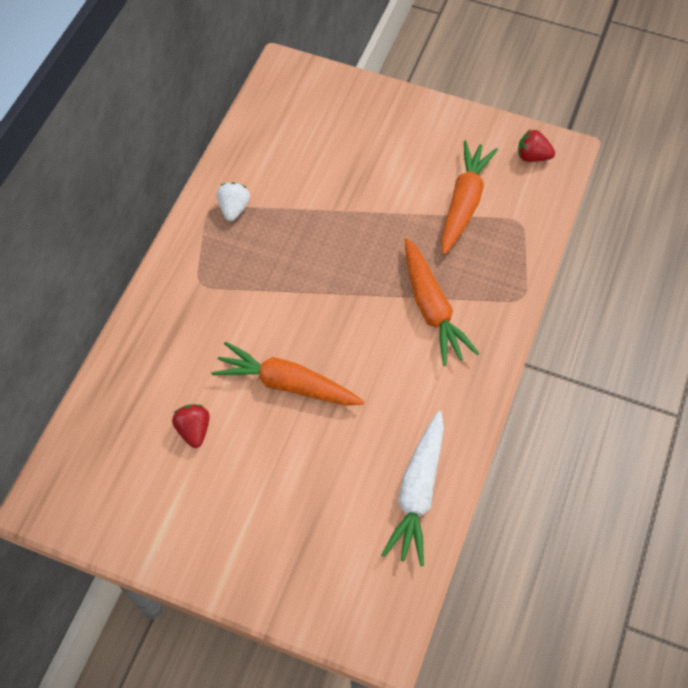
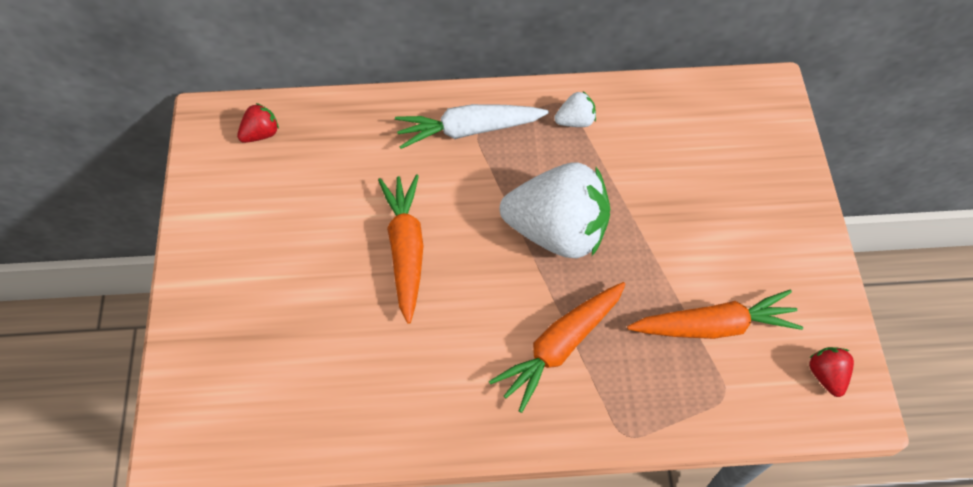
camera: 65 degrees right, 0 degrees up
(194, 430) = (323, 195): red strawberry -> red strawberry (261, 134)
(330, 267) = (557, 231): none -> white strawberry
(418, 493) = (339, 418): white carrot -> white carrot (468, 130)

